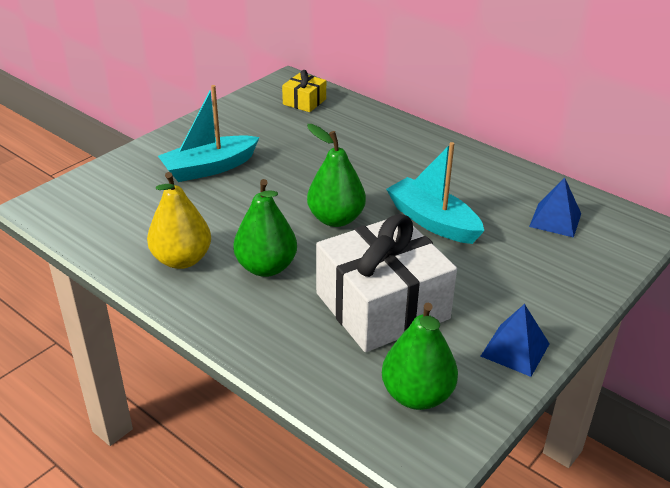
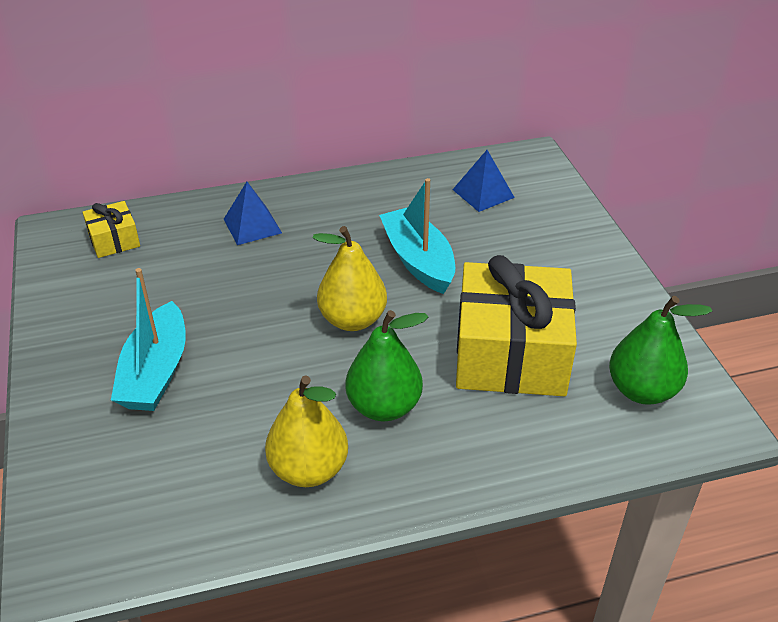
camera: 55 degrees left, 5 degrees up
(336, 219) = (352, 320): green pear -> yellow pear
(382, 306) = (511, 353): white gift -> yellow gift
(433, 221) = (418, 260): turquoise boat -> turquoise boat turned 75 degrees clockwise
(515, 349) = (626, 305): blue pyramid -> blue pyramid (252, 226)

